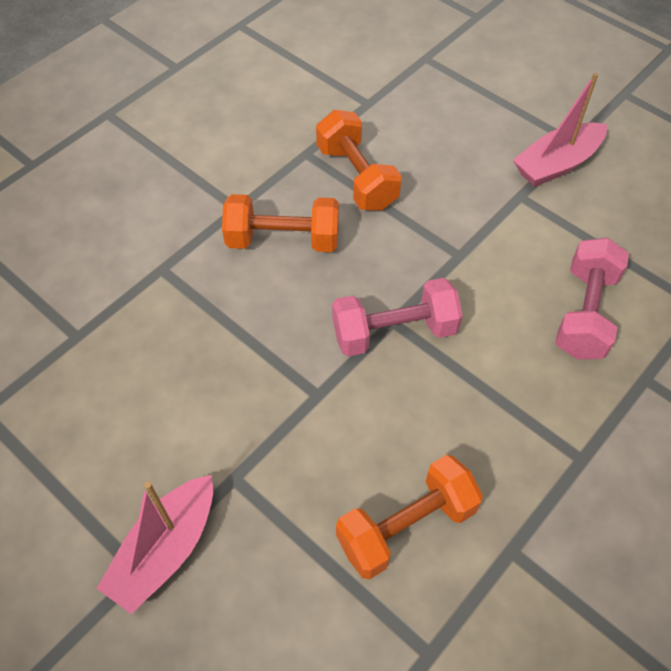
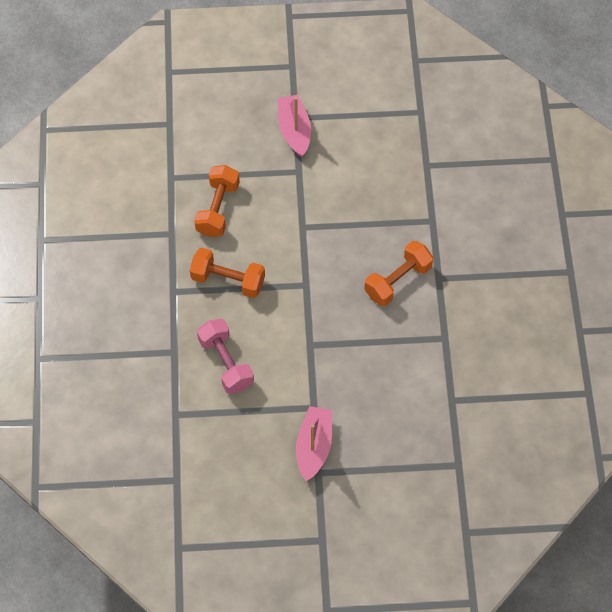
camera: 135 degrees right, 5 degrees up
(357, 177) = (404, 346): orange dumbbell -> orange dumbbell (228, 280)
(394, 332) = (300, 280): pink dumbbell -> none

